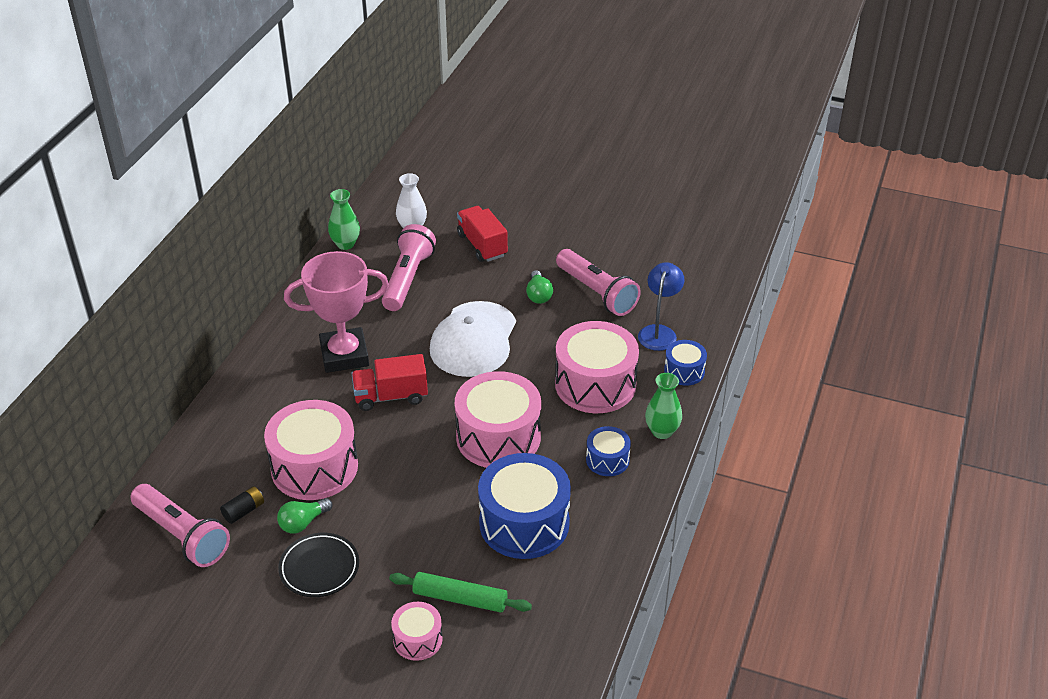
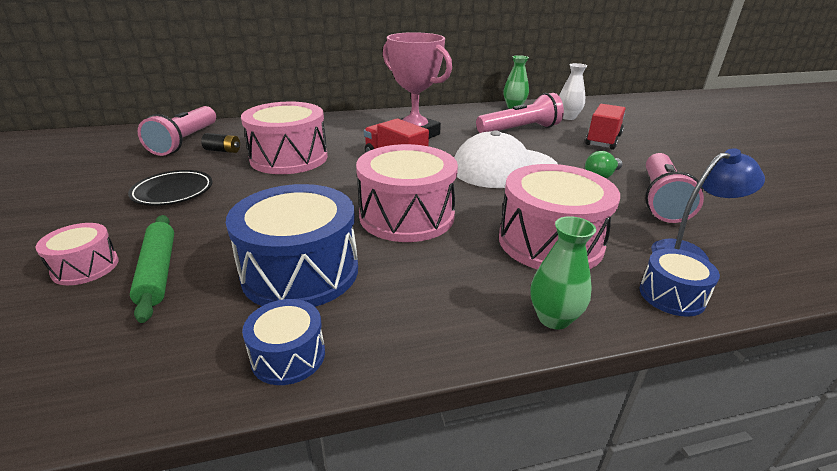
camera: 55 degrees right, 10 degrees down
(303, 523) = (224, 171): green light bulb -> none
(607, 460) = (454, 293): blue drum -> blue drum (288, 356)

